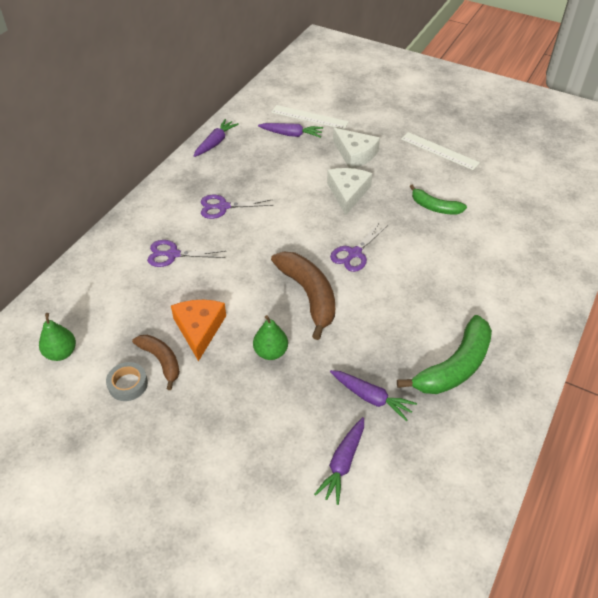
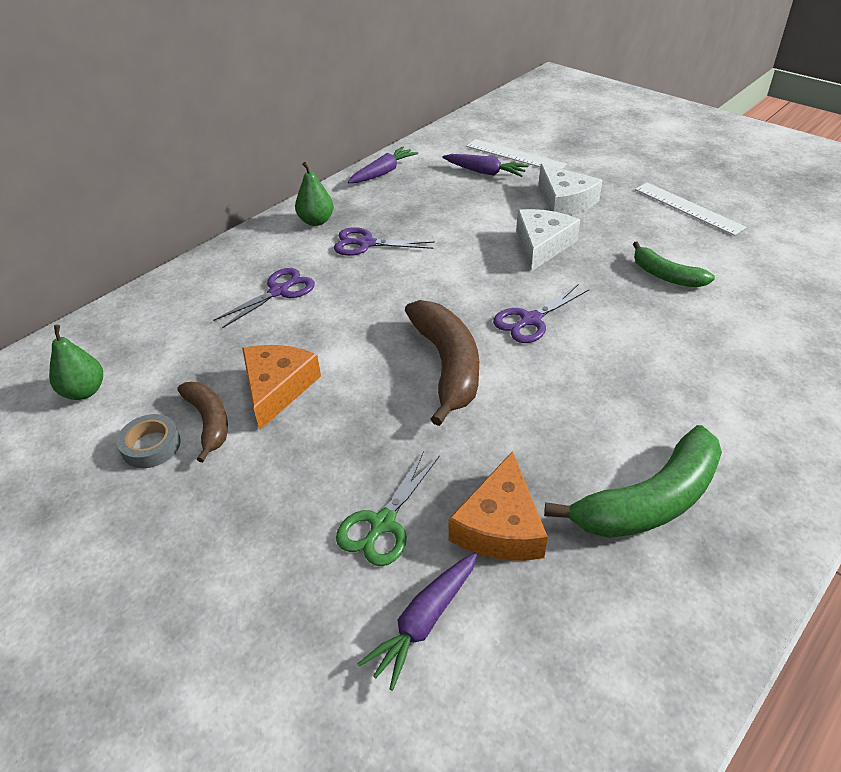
camera: 15 degrees right, 5 degrees down
(173, 254) = (279, 291): purple scissors -> purple scissors turned 120 degrees clockwise
(270, 352) = (366, 434): green pear -> green pear (316, 221)
(300, 409) = (382, 524): none -> green scissors
(371, 398) = (500, 526): purple carrot -> orange cheese

